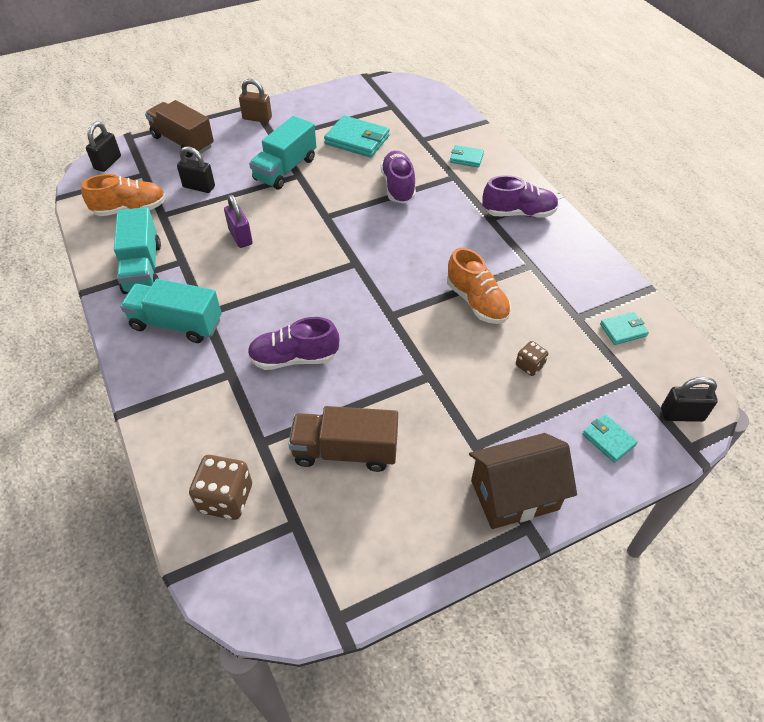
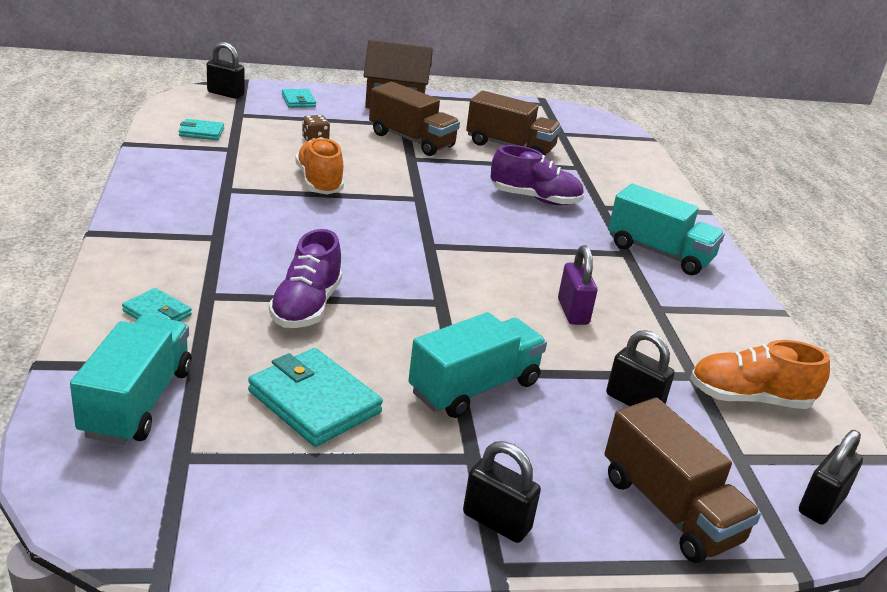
camera: 165 degrees left, 20 degrees down
(143, 267) = (710, 315): turquoise truck -> turquoise truck (137, 402)
(226, 498) = (612, 153): brown dice -> none
(257, 118) = (496, 522): brown padlock -> black padlock
(448, 412) = (411, 140): none -> brown truck
(518, 213) = (174, 231): purple shoe -> none

